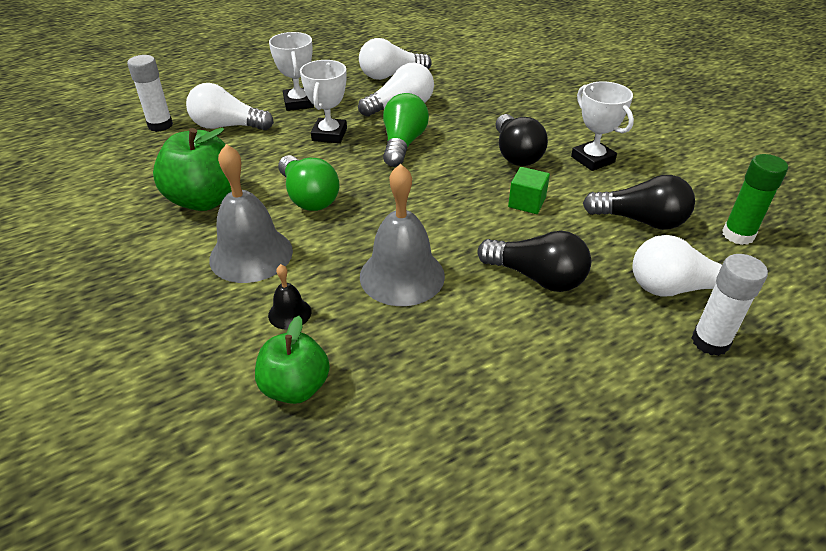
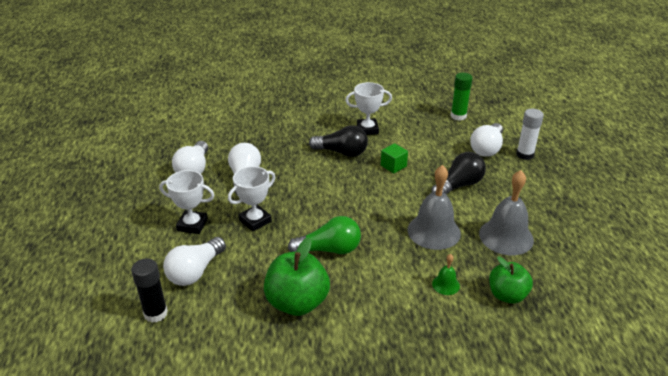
camera: 65 degrees left, 5 degrees down
(160, 125) = (155, 313): white glue stick -> black glue stick
(251, 254) = (378, 290): grey bell -> grey bell (506, 236)
(289, 313) = (445, 284): black bell -> green bell
(329, 135) = (255, 221): white trophy -> white trophy turned 75 degrees counterclockwise
(403, 144) = (295, 191): green light bulb -> none
(640, 220) = (431, 137): black light bulb -> none

